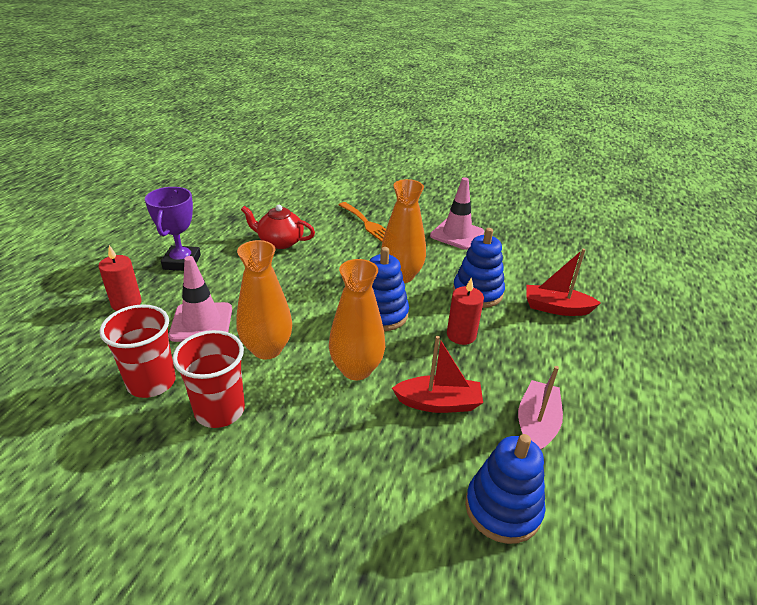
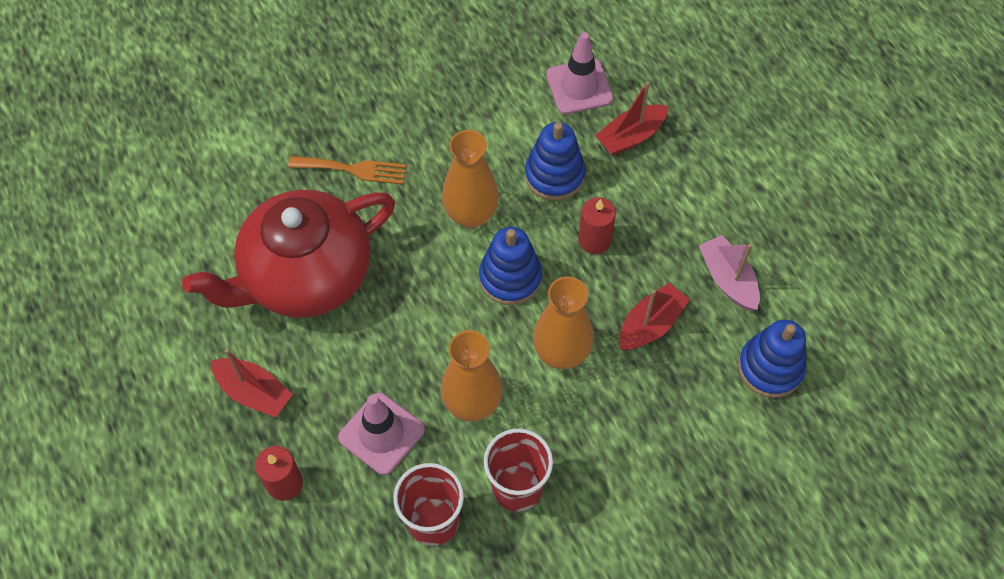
camera: 45 degrees left, 25 degrees up
(182, 262) = (254, 392): purple trophy -> red boat
(280, 242) = (305, 276): red teapot -> red teapot, size x2.10
(457, 234) = (453, 107): pink traffic cone -> pink traffic cone (579, 87)

